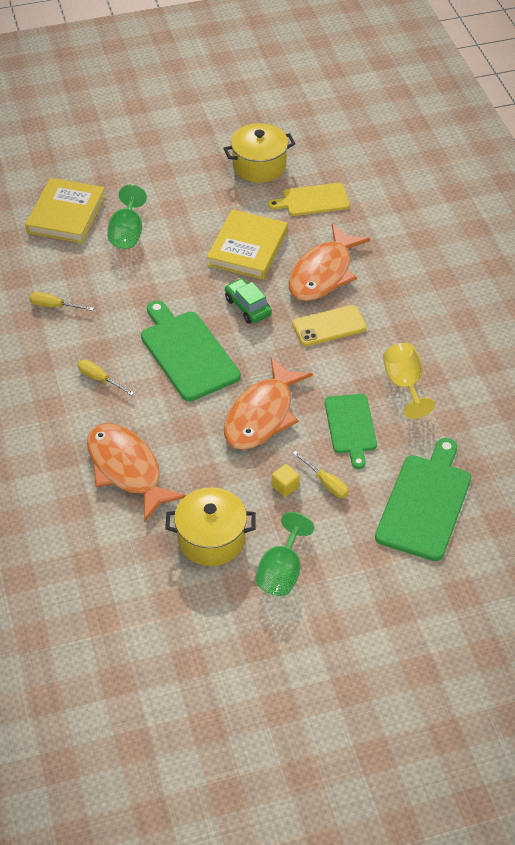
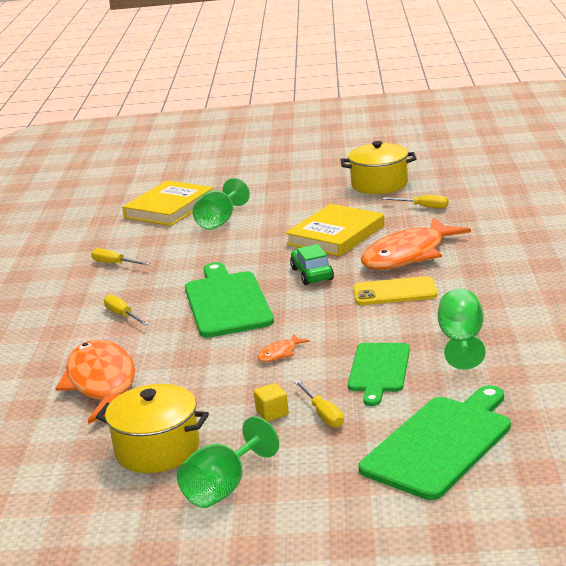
camera: 20 degrees right, 25 degrees down
(262, 415) = (280, 353): orange fish -> orange fish, size x0.40
(313, 200) = (423, 207): yellow cutting board -> yellow screwdriver
(404, 384) = (461, 341): yellow goblet -> green goblet

